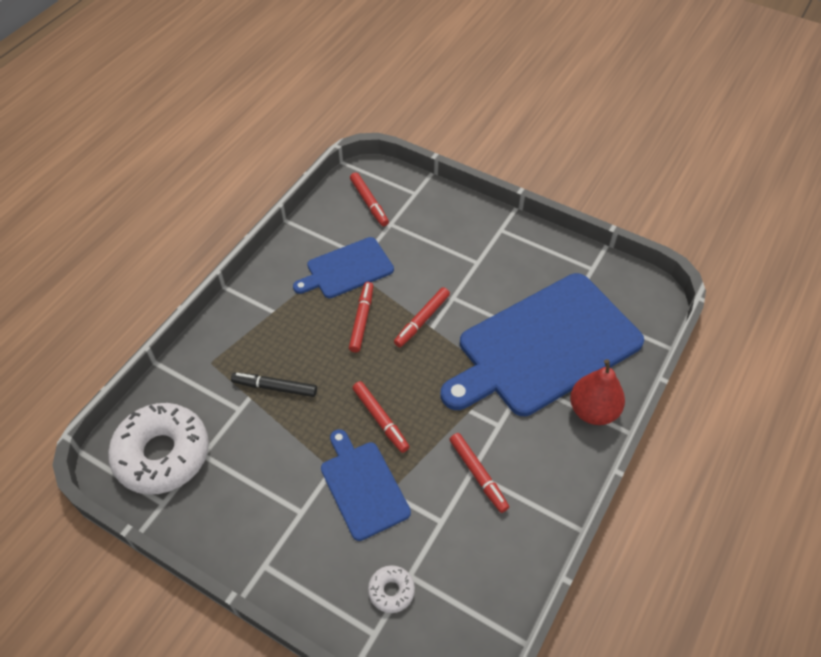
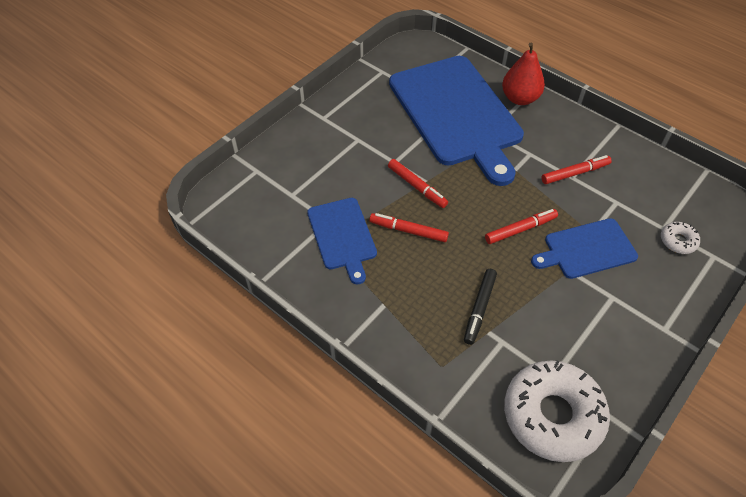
camera: 80 degrees left, 0 degrees up
(369, 203) = (257, 208): red marker -> none

